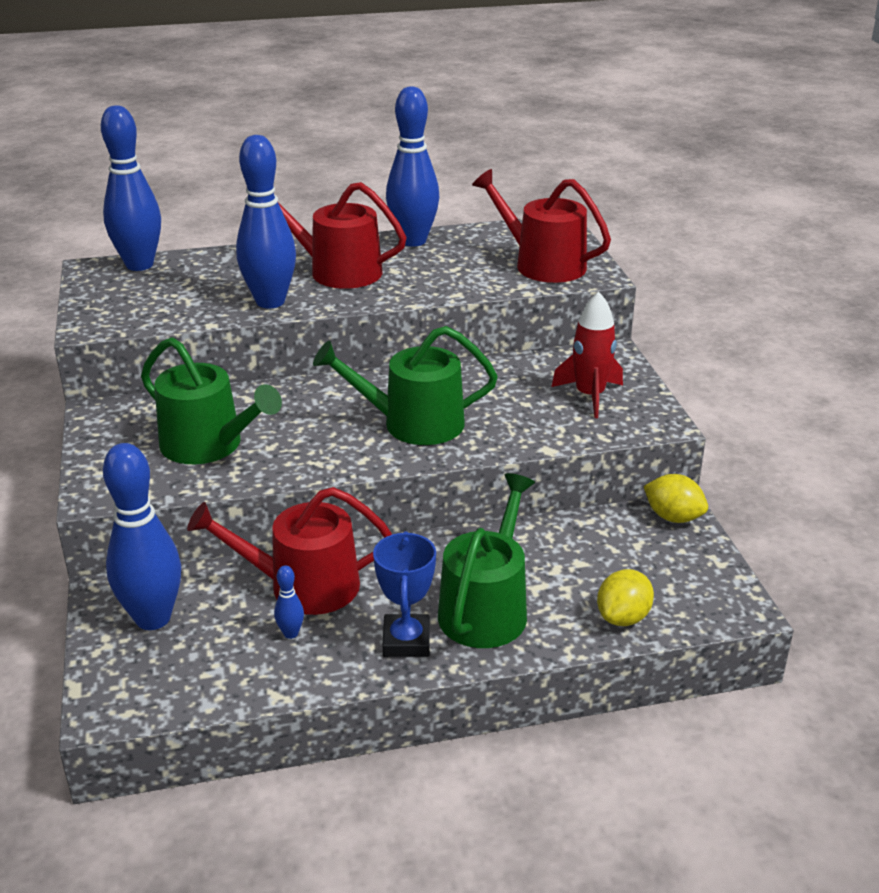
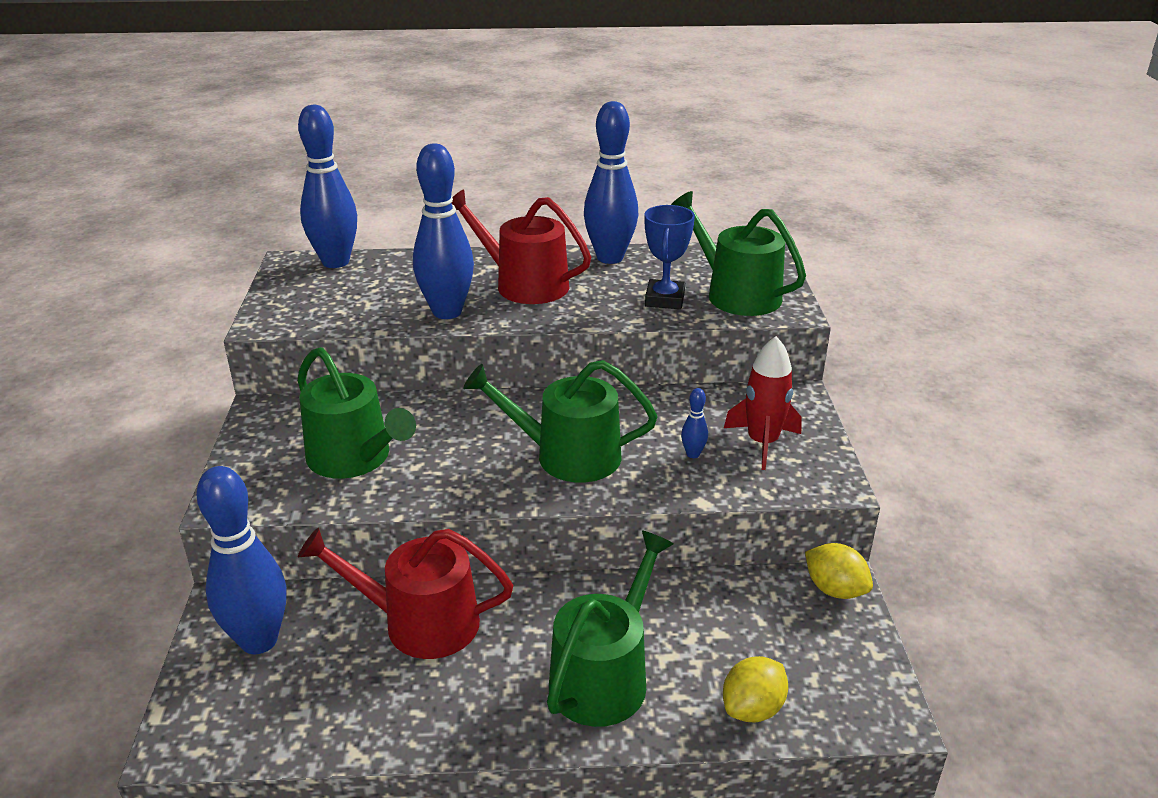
camera: 10 degrees right, 0 degrees up
(291, 633) = (391, 678): blue bowling pin -> blue bowling pin (693, 454)
(406, 641) = (508, 705): blue trophy -> blue trophy (664, 299)
(542, 264) = (736, 294): red watering can -> green watering can

